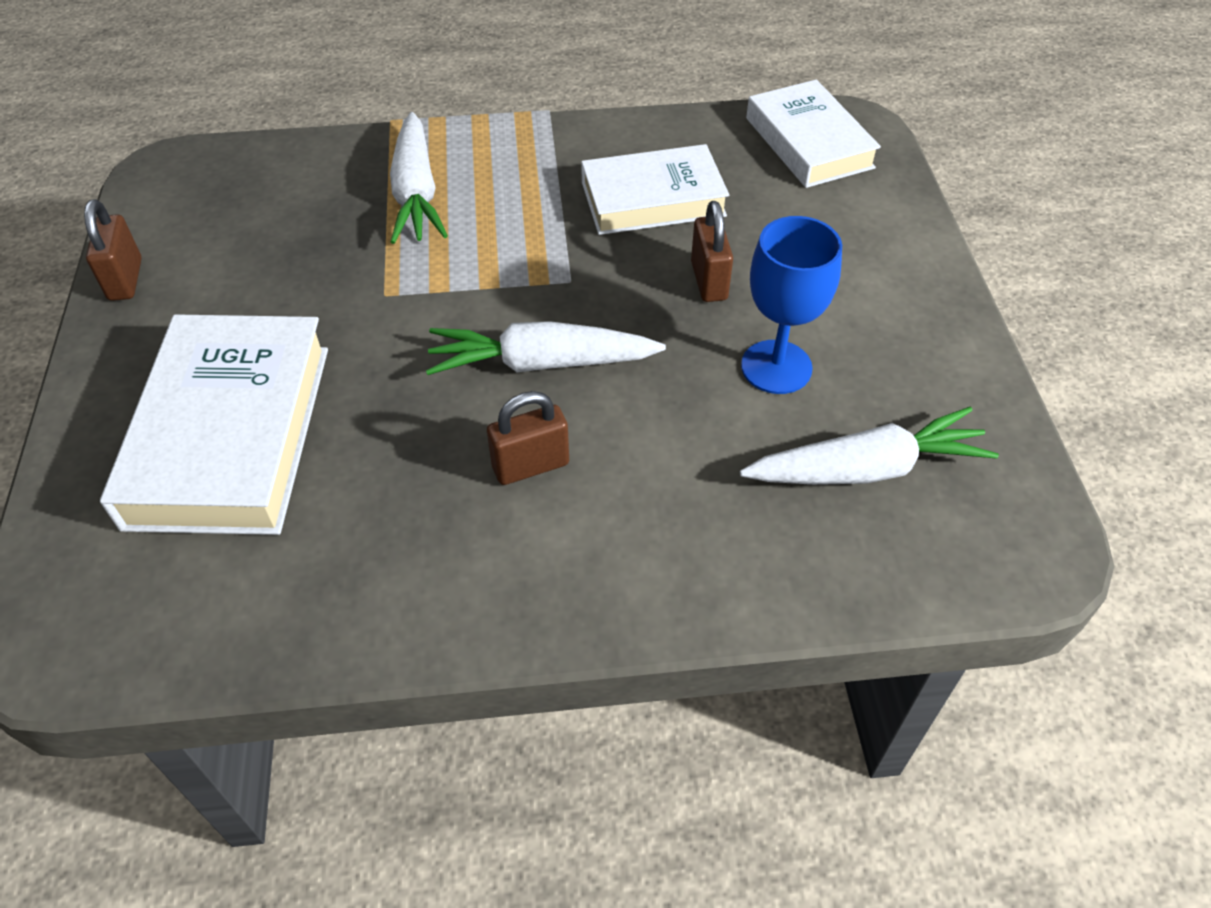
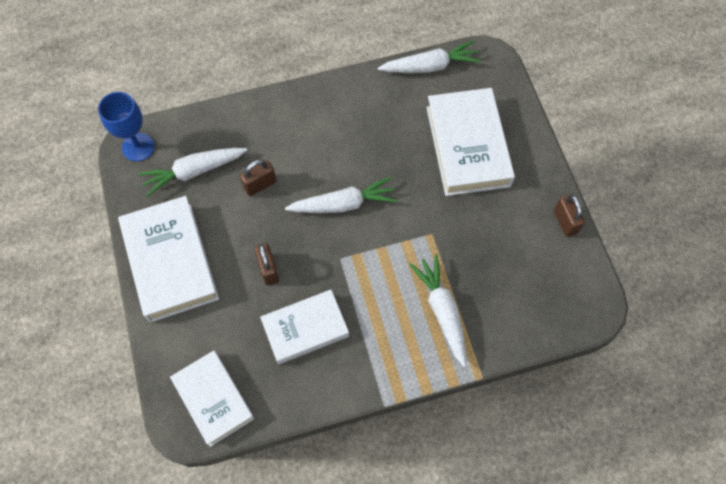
camera: 170 degrees right, 15 degrees up
(217, 644) = (430, 66): none -> white carrot
(531, 466) = (336, 151): brown padlock -> brown padlock (260, 185)
(776, 367) = (232, 219): blue goblet -> blue goblet (138, 147)
(900, 315) = (170, 262): none -> white book

